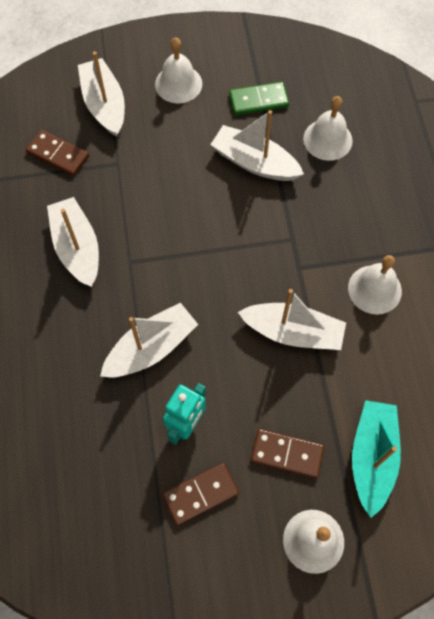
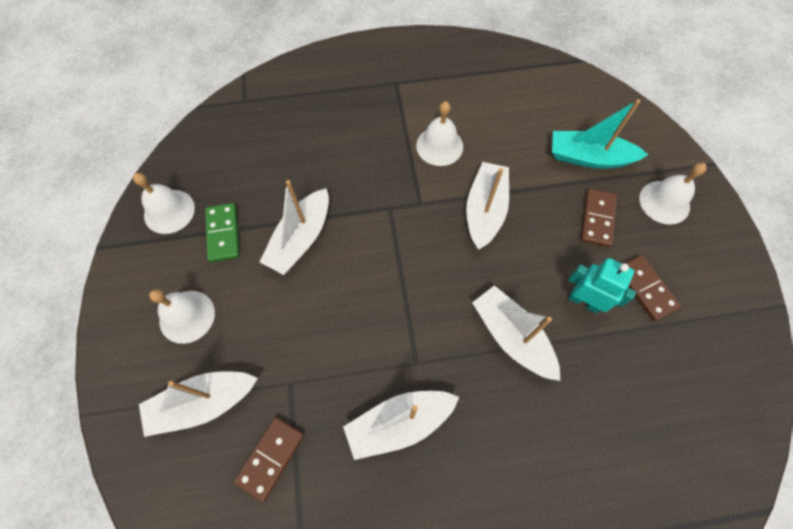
camera: 90 degrees left, 0 degrees up
(327, 139) = (279, 173): white bell -> white bell (169, 211)

